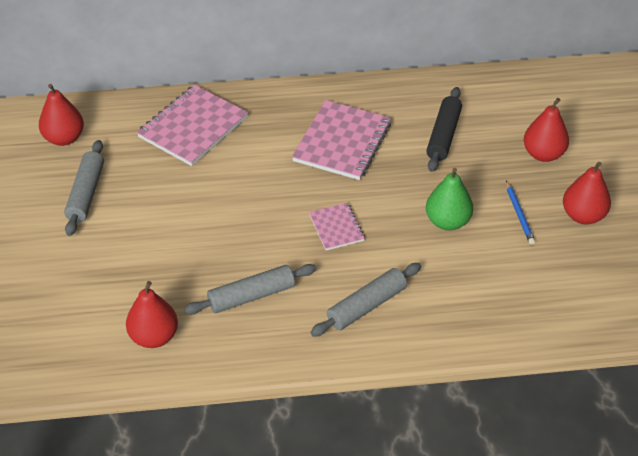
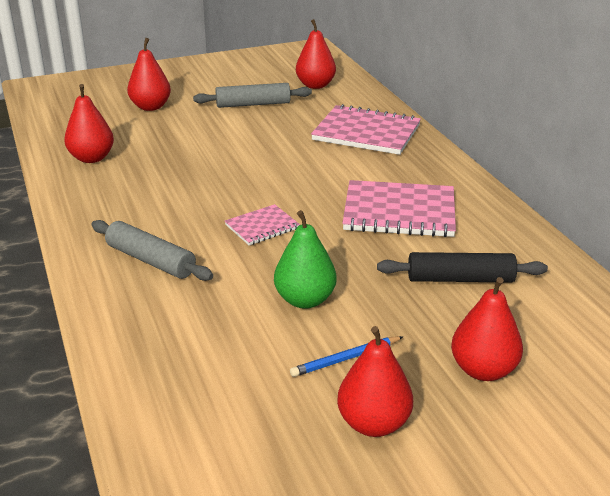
camera: 75 degrees right, 15 degrees down
(47, 278) = (150, 107): none -> red pear
(251, 296) = (150, 194): grey rolling pin -> none

